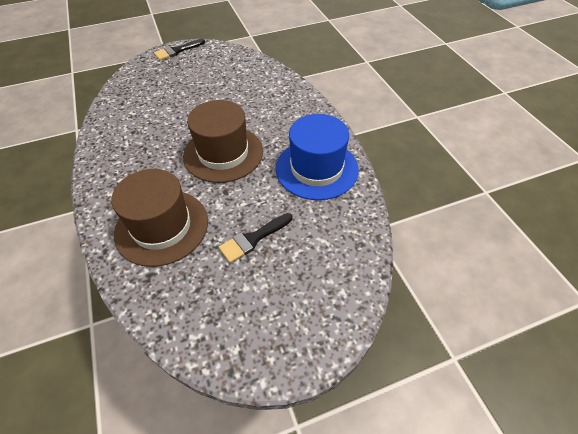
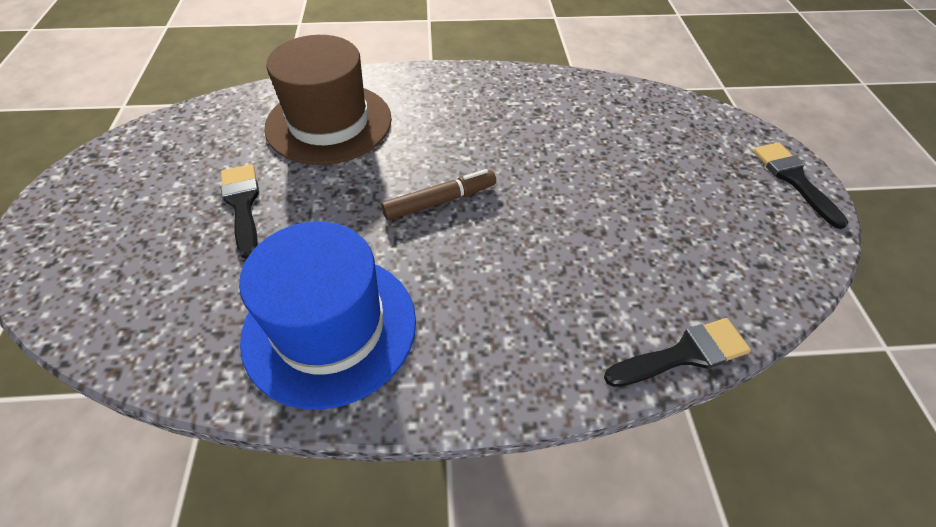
camera: 105 degrees right, 0 degrees up
(223, 153) = (440, 201): brown hat -> brown marker
(282, 74) = (683, 354): none -> black brush

